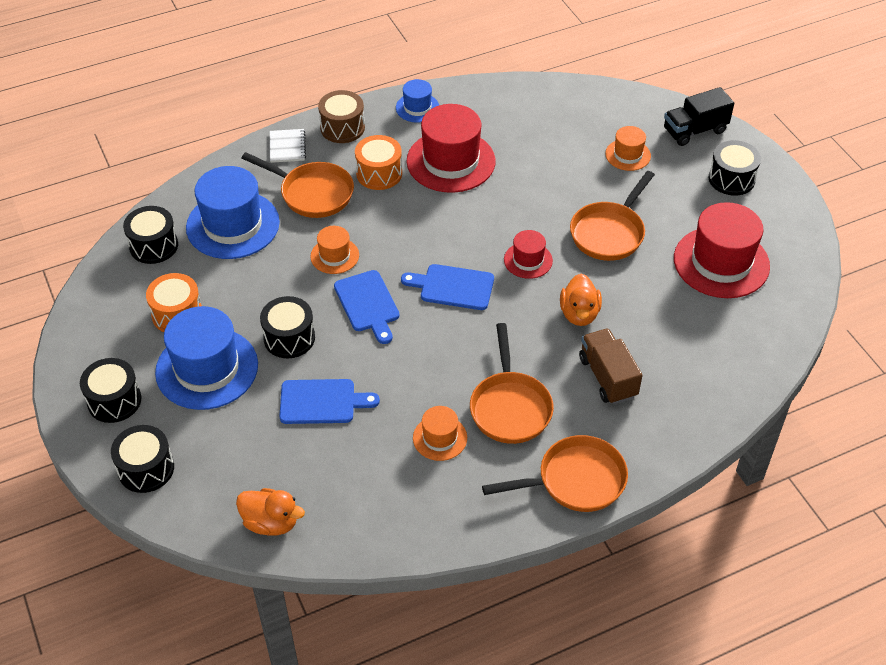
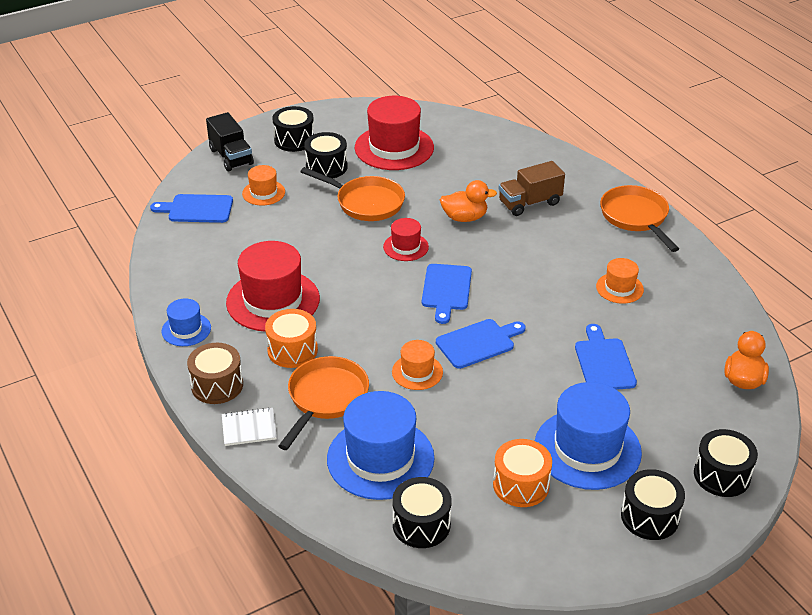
camera: 95 degrees left, 10 degrees down
(289, 338) = (533, 393): black drum -> black drum (326, 167)
(510, 407) = (575, 251): orange pan -> none
(599, 109) = (197, 209): none -> blue cutting board

